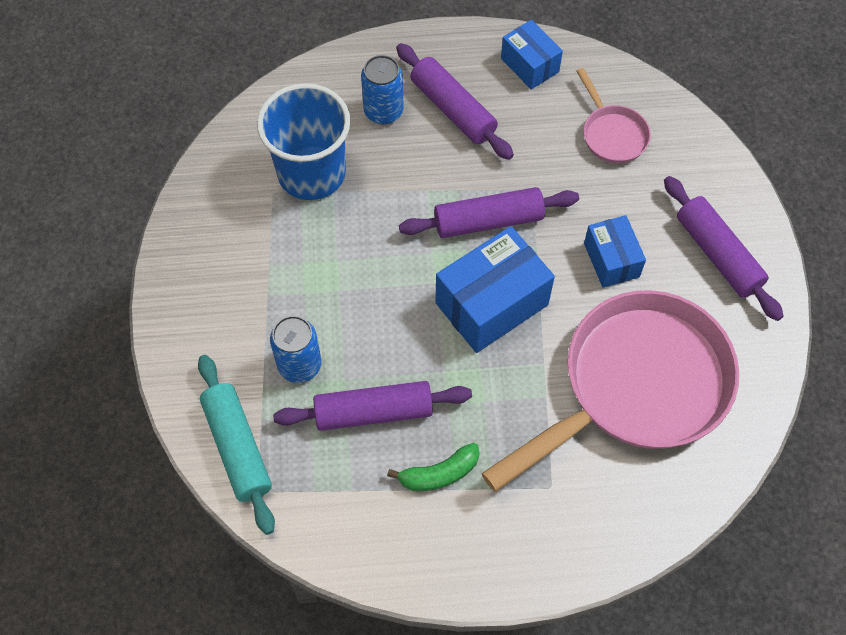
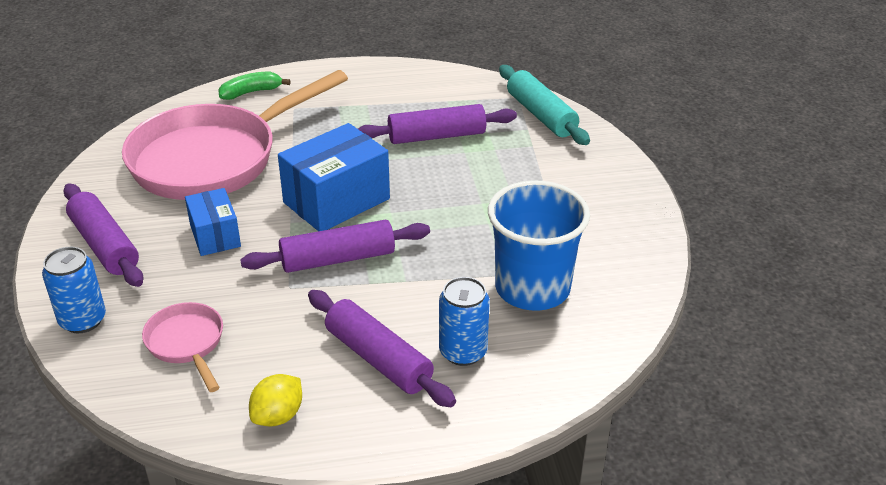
camera: 175 degrees right, 25 degrees down
(299, 365) = (505, 157): blue can -> blue can (83, 320)
(439, 473) = (381, 110): green banana -> green banana (251, 92)
(529, 65) = (278, 416): blue box -> yellow lemon

